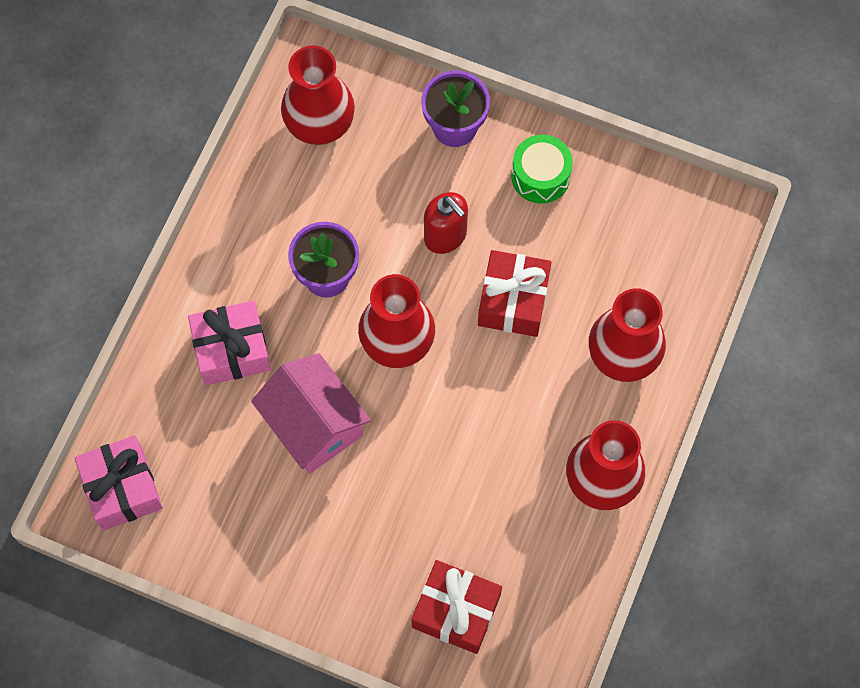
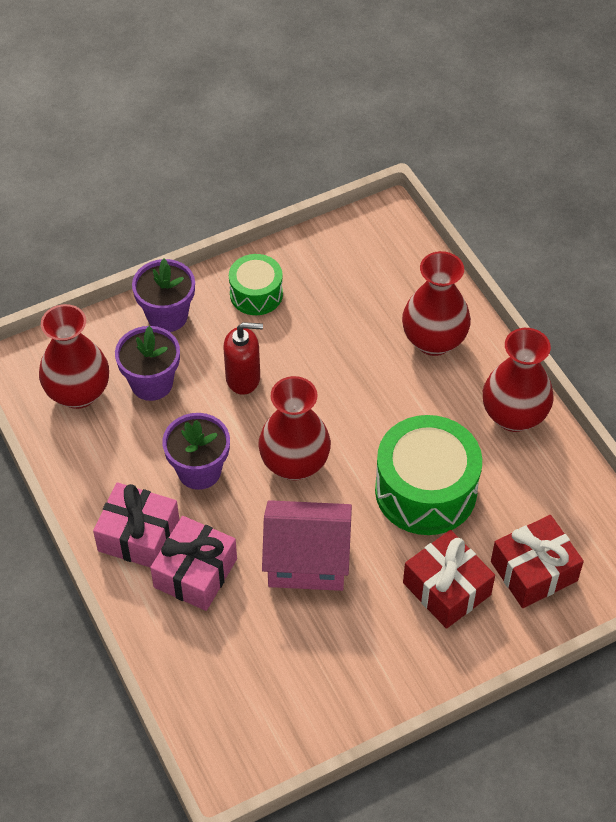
camera: 50 degrees left, 15 degrees down
(122, 488) = (234, 729): pink gift -> pink gift (139, 536)
(378, 171) = (151, 383): none -> purple flower pot
(461, 466) = (425, 490): none -> green drum
(513, 301) = (332, 373): red gift -> red gift (446, 589)

